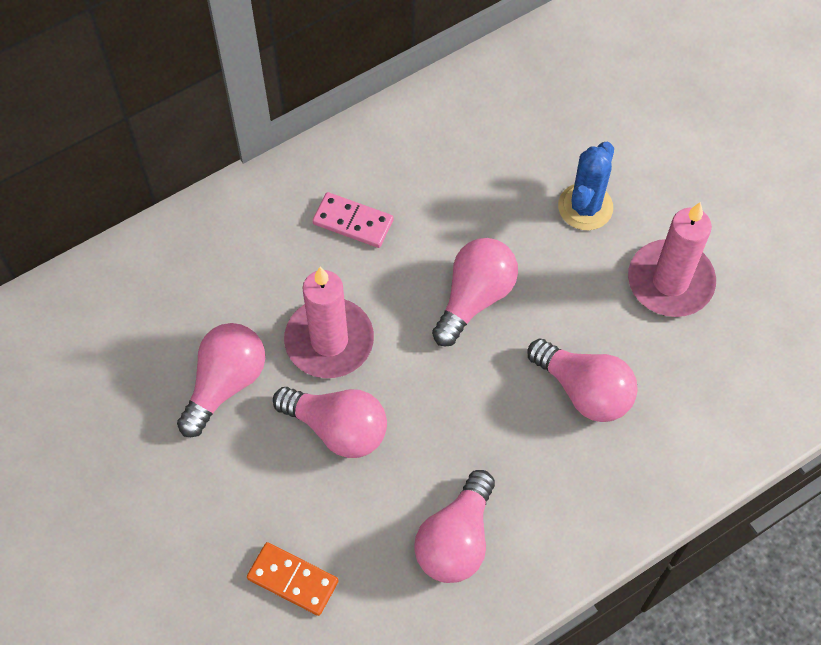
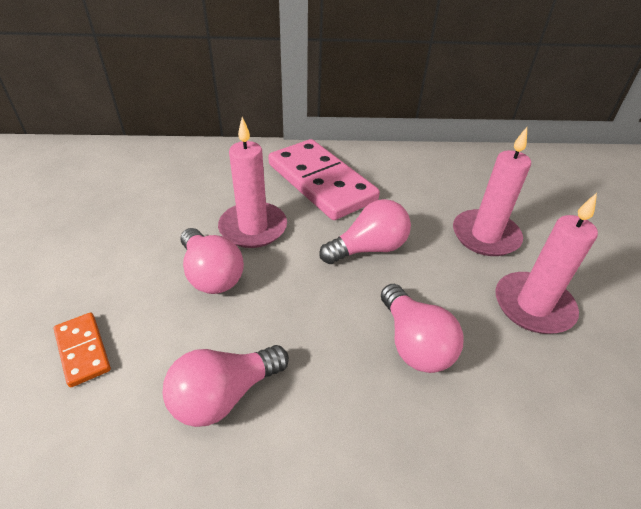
camera: 30 degrees right, 20 degrees down
(225, 384) = (171, 219): pink light bulb -> none
(353, 222) = (321, 182): pink domino -> pink domino, size x2.19
(585, 207) = (485, 236): blue cactus -> pink candle

